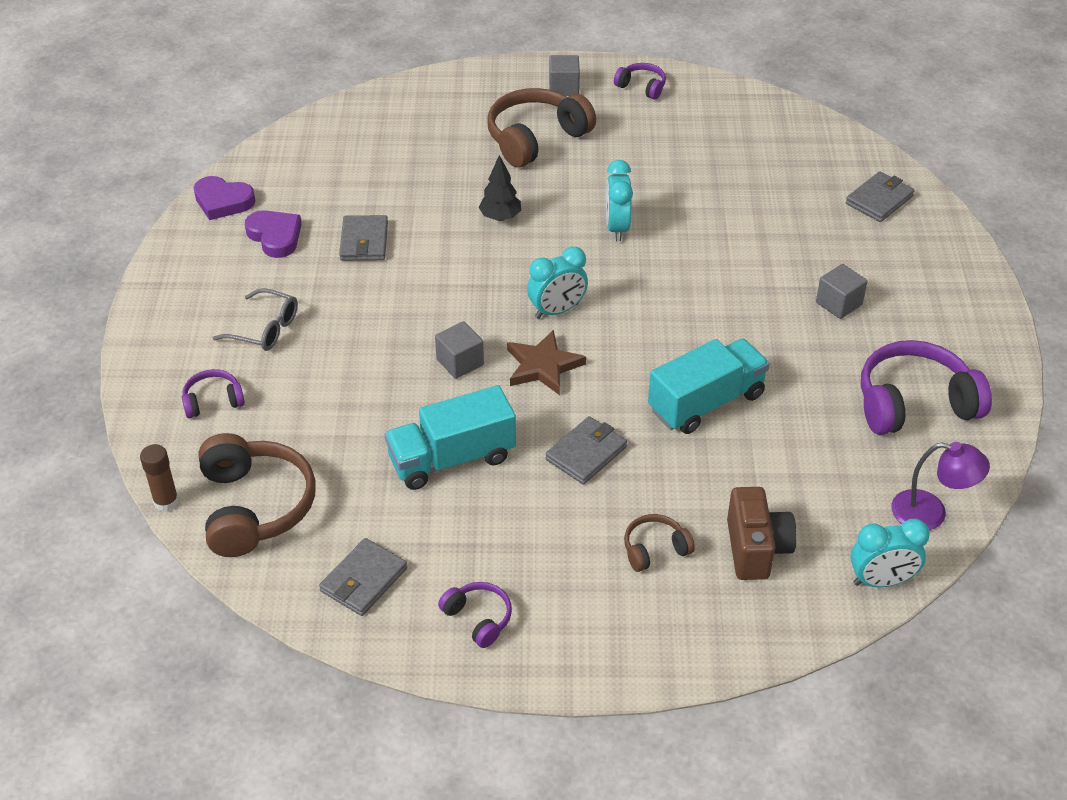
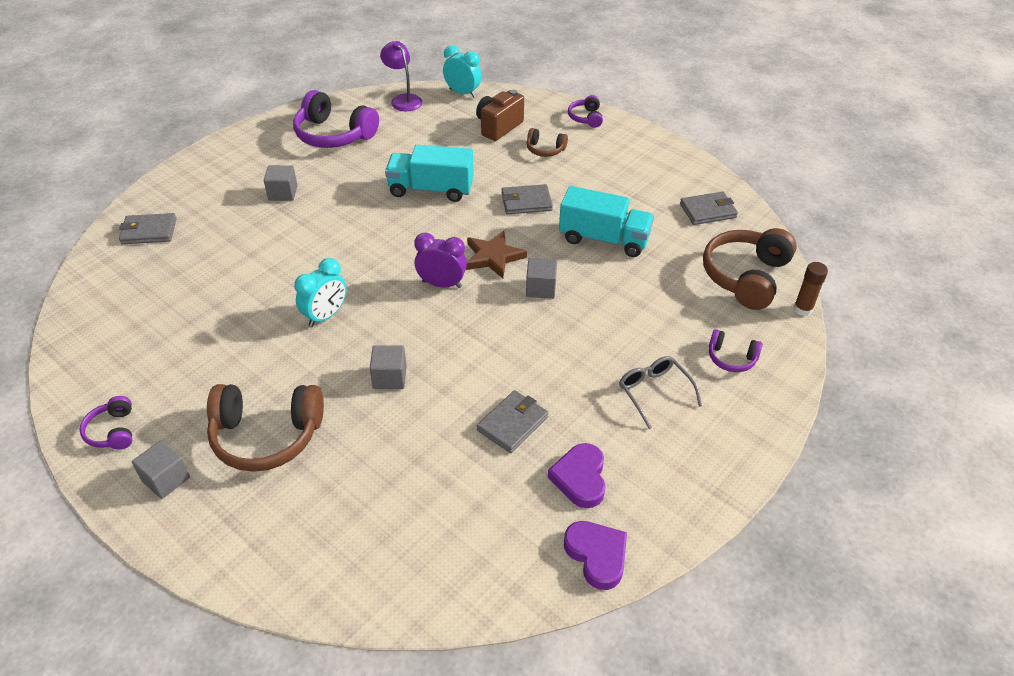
camera: 140 degrees left, 0 degrees up
(478, 618) = (662, 168): purple headphones -> purple headphones (586, 118)
(500, 217) = (389, 377): black tree -> grey cube
(557, 311) = (442, 284): turquoise clock -> purple clock

